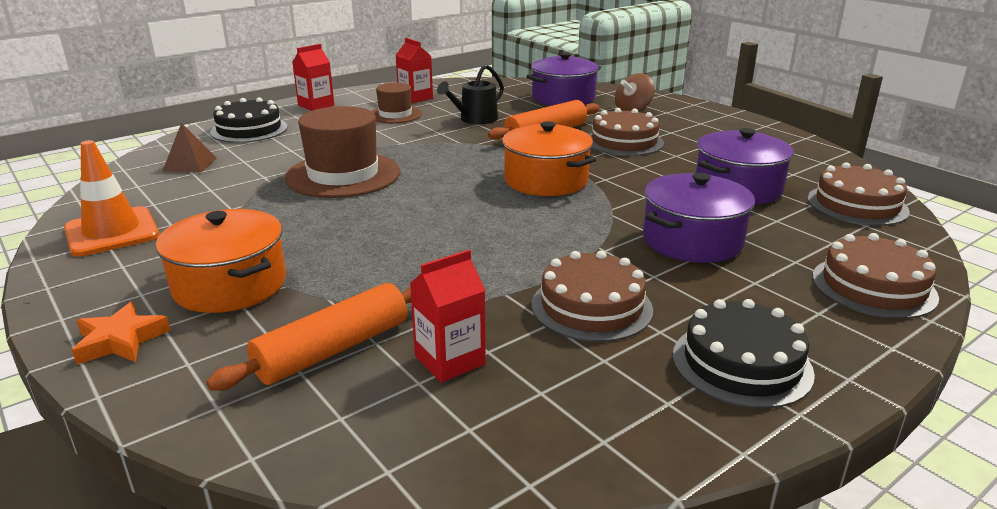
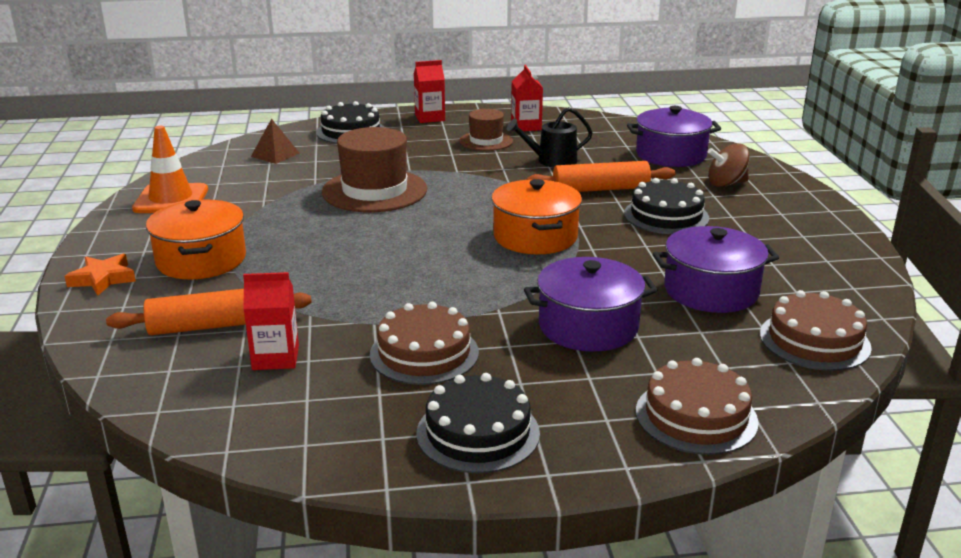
camera: 30 degrees right, 0 degrees up
(624, 141) = (666, 215): brown cake -> black cake

